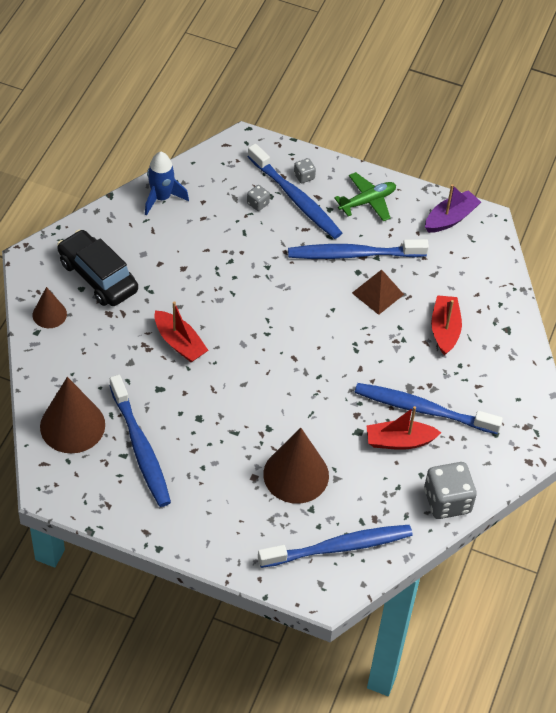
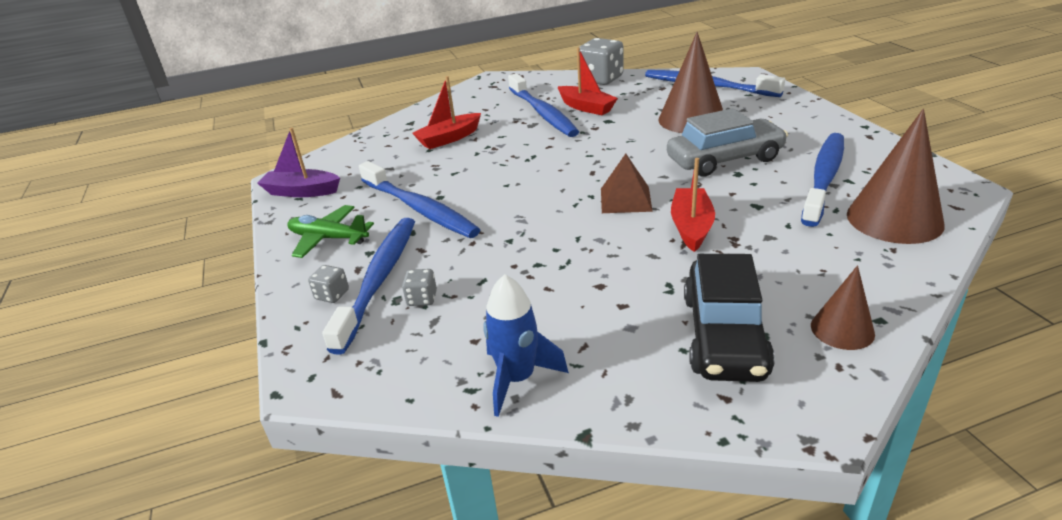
camera: 125 degrees left, 20 degrees down
(221, 430) = (724, 159): none -> grey car
(378, 293) = (452, 177): brown pyramid -> brown pyramid (625, 199)

